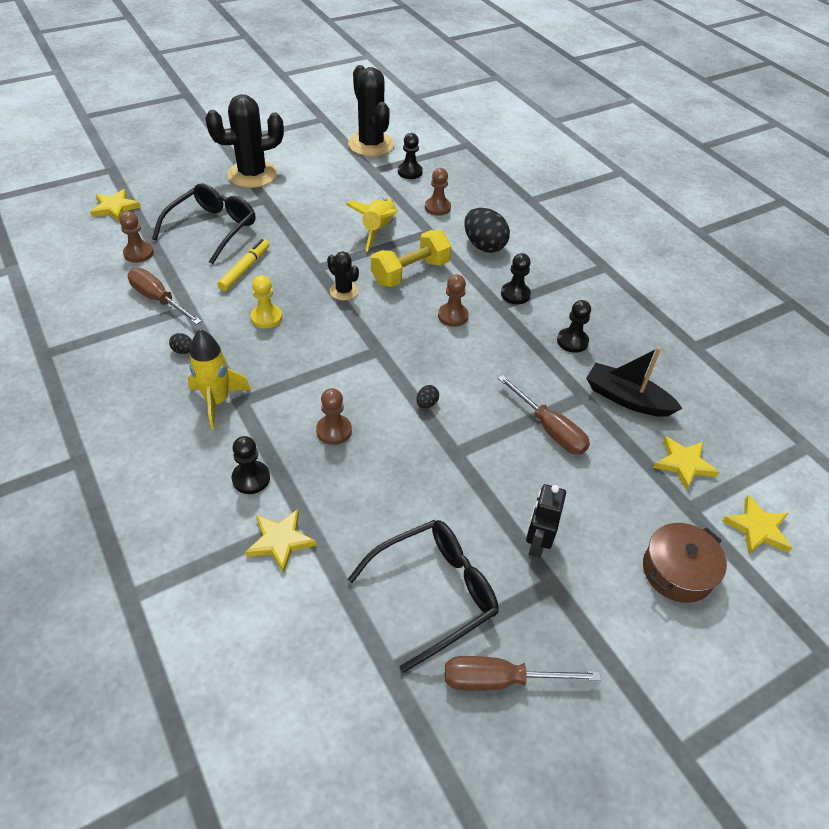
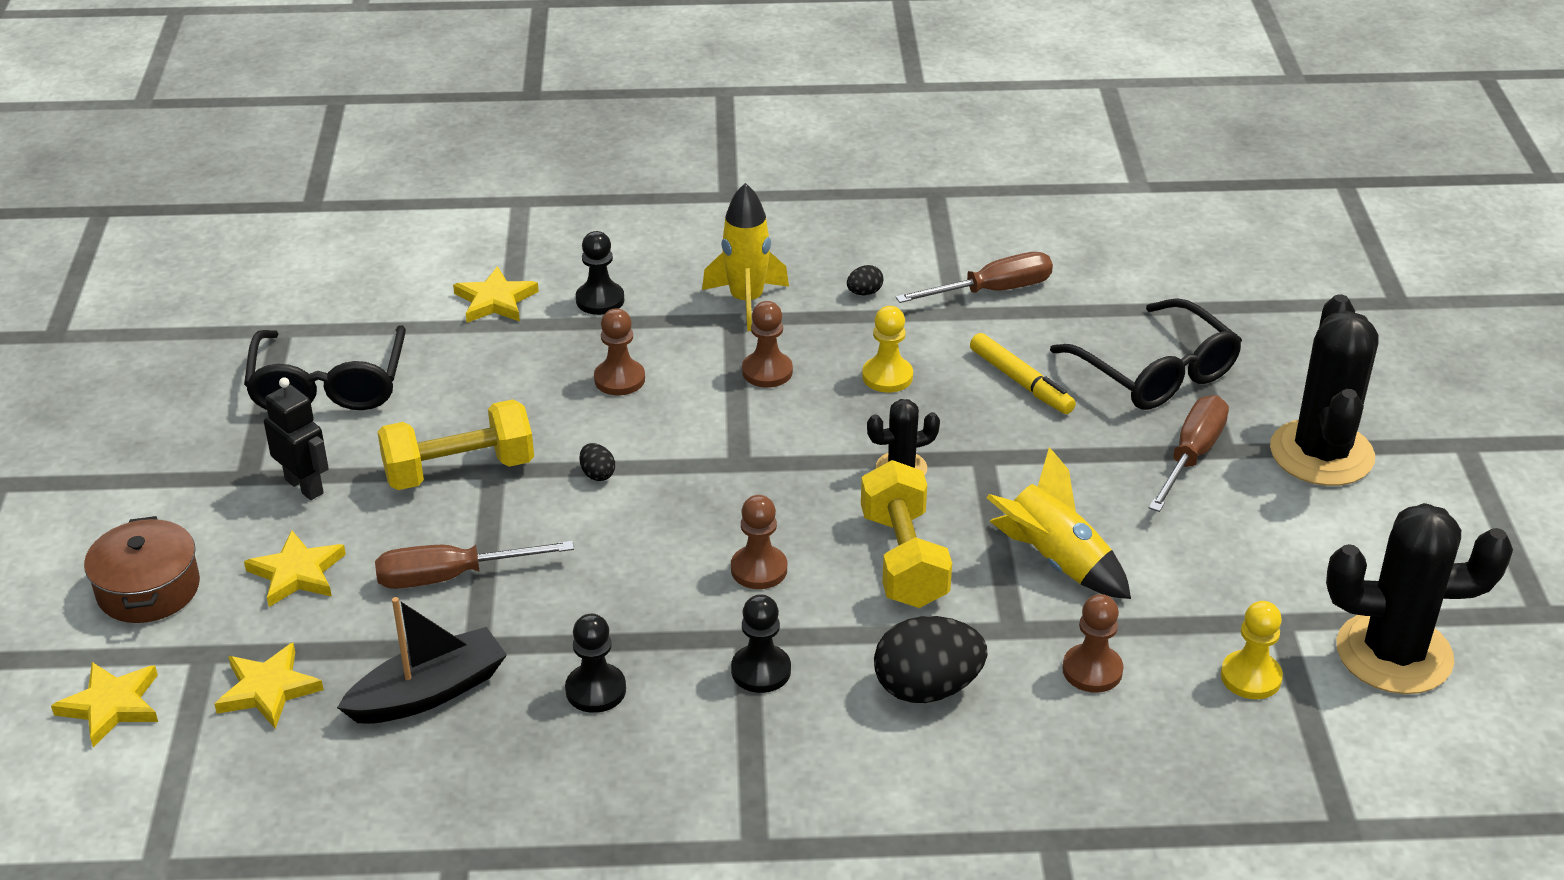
camera: 120 degrees right, 10 degrees down
(115, 208) = (1266, 288): yellow star -> yellow star (297, 573)
(138, 253) = (1121, 291): brown pawn -> brown pawn (767, 371)
(410, 172) = (1250, 677): black pawn -> yellow pawn
(467, 469) = (459, 471): none -> yellow dumbbell
(500, 680) = (196, 395): brown screwdriver -> brown screwdriver (1191, 456)

